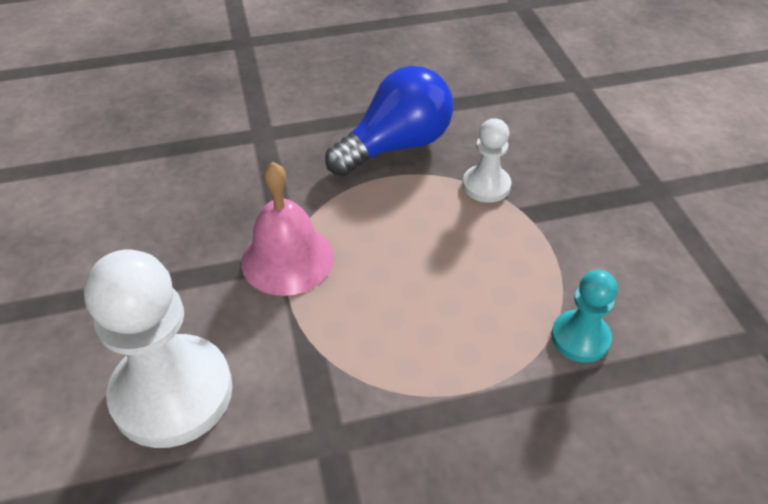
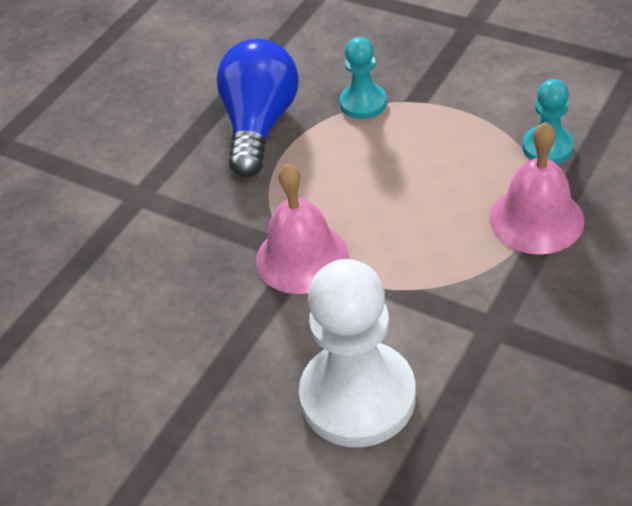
camera: 40 degrees left, 0 degrees up
(485, 387) = (536, 219): none -> pink bell
(486, 185) = (363, 103): white pawn -> turquoise pawn

